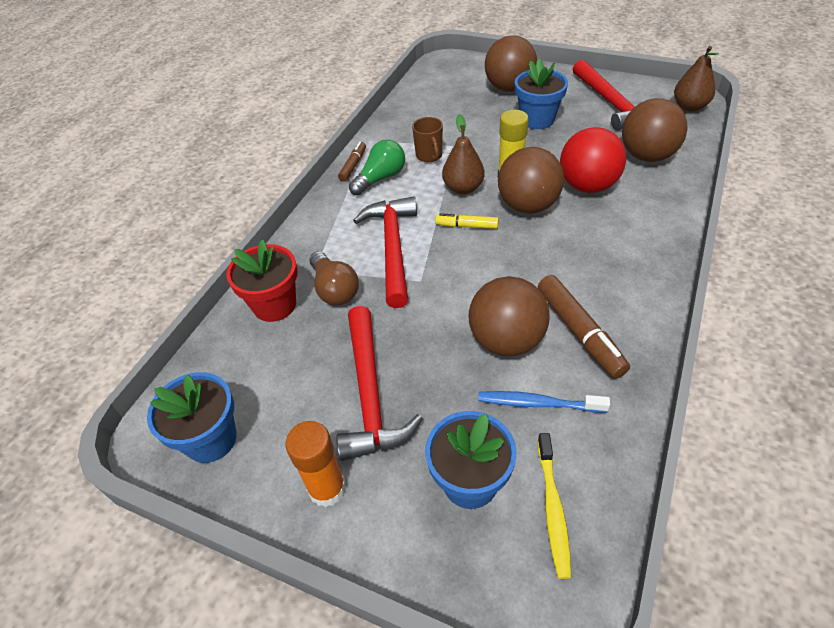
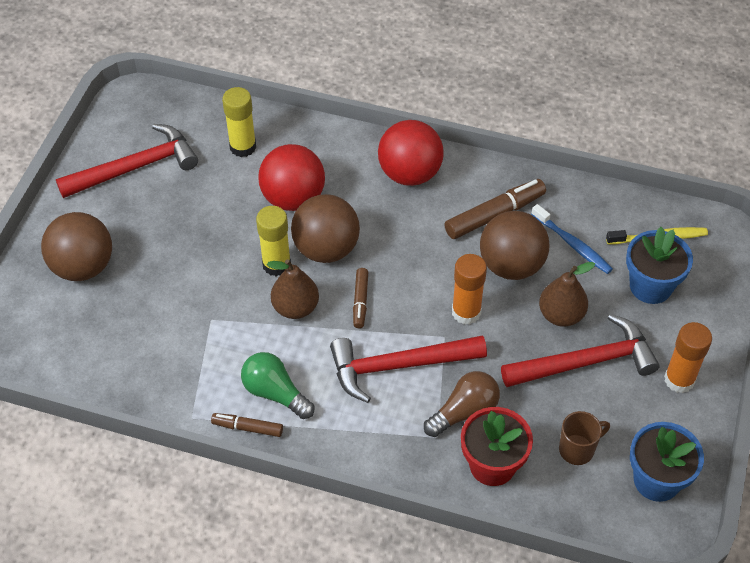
camera: 100 degrees left, 5 degrees up
(429, 156) = (231, 345): brown mug -> brown mug (577, 449)
(447, 298) = (466, 312): none -> orange glue stick
(466, 226) = (360, 301): yellow marker -> brown marker
(537, 119) = (162, 238): blue flower pot -> none
(538, 403) = (573, 244): blue toothbrush -> blue toothbrush turned 45 degrees counterclockwise
(631, 265) = (410, 174): none -> red ball
(647, 156) = (243, 147): brown ball -> yellow glue stick
(689, 107) = (151, 102): brown pear -> brown pear (561, 315)

